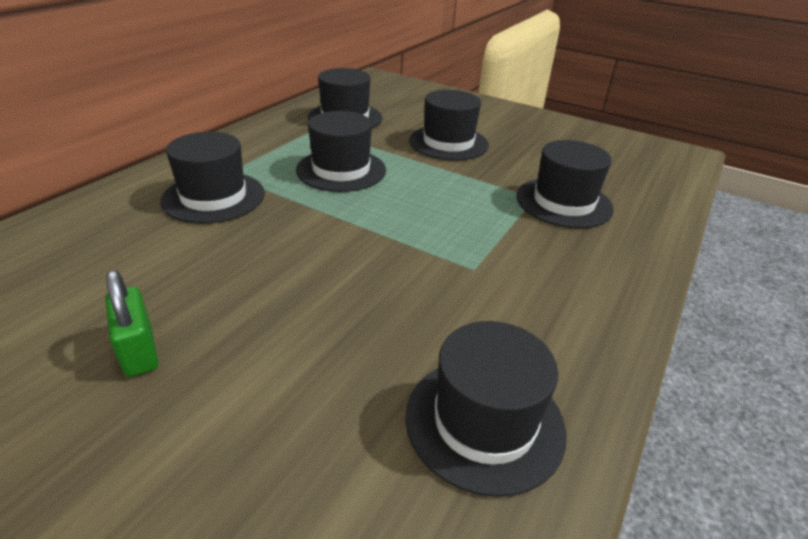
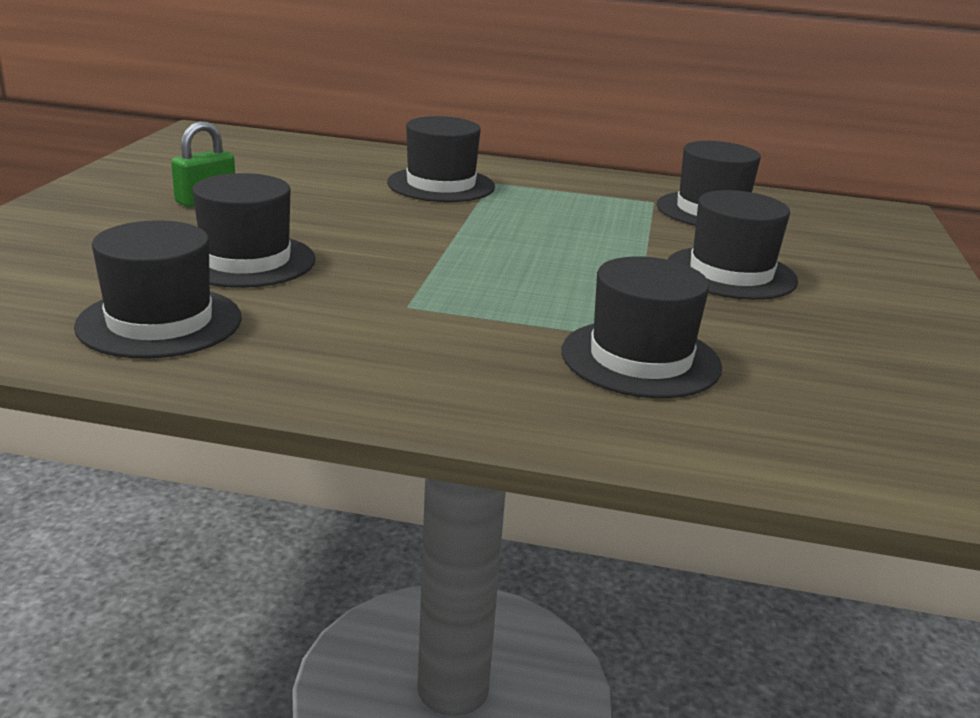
camera: 70 degrees right, 10 degrees down
(341, 170) = (563, 224): black hat -> black hat (246, 260)

